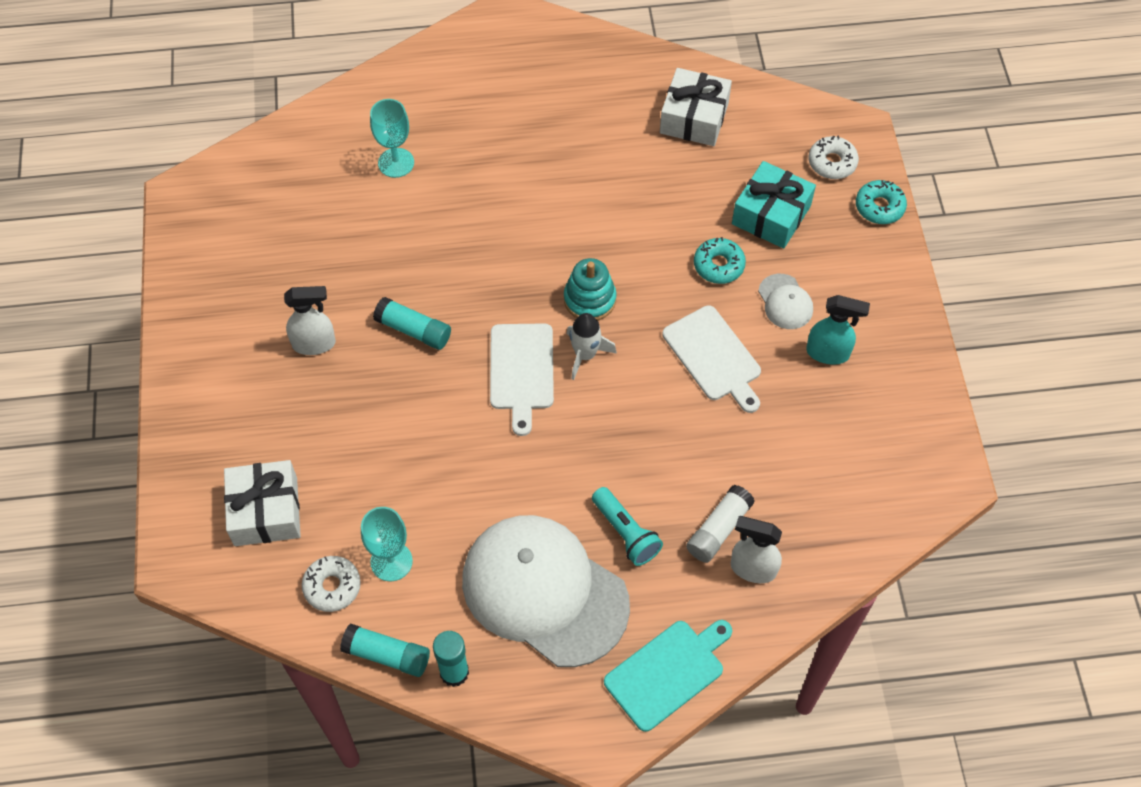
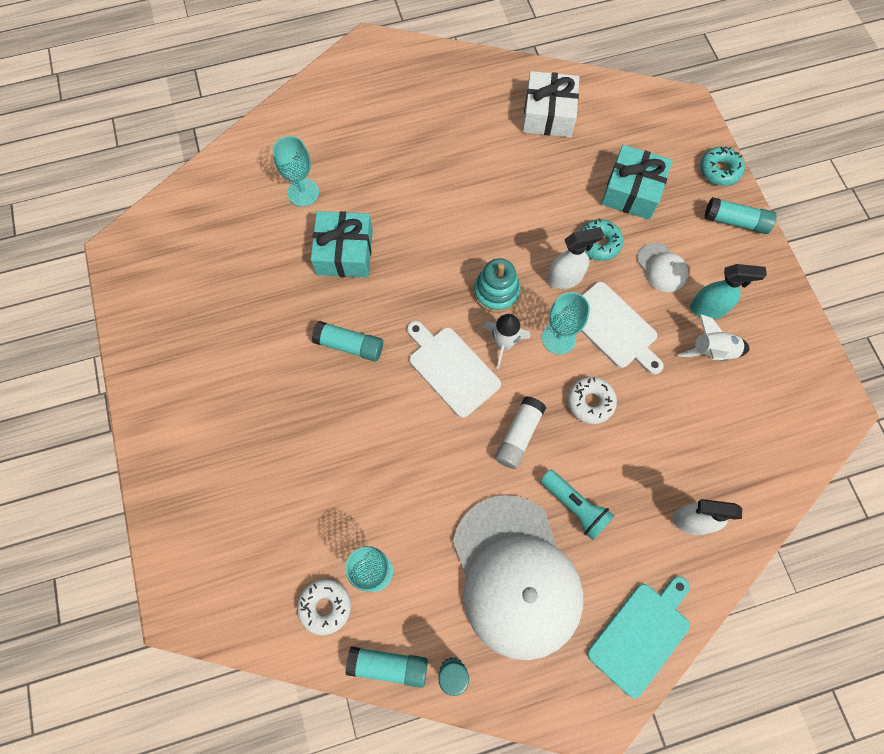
camera: 10 degrees left, 10 degrees up
(266, 511) = (250, 542): white gift -> none
(314, 344) = (264, 373): white spray bottle -> white spray bottle (565, 278)
(429, 232) = (344, 252): none -> turquoise gift
(521, 371) = (451, 368): white cutting board -> white cutting board turned 150 degrees clockwise
(544, 591) = (516, 576): white cap -> white cap turned 135 degrees counterclockwise
(649, 358) = (558, 338): none -> turquoise goblet
(718, 529) = (654, 488): white glue stick -> white glue stick (518, 435)
(820, 399) = (711, 351): none -> white rocket
(832, 163) = (671, 137): white donut -> white donut (590, 402)
(884, 265) = (735, 221): none -> turquoise glue stick

